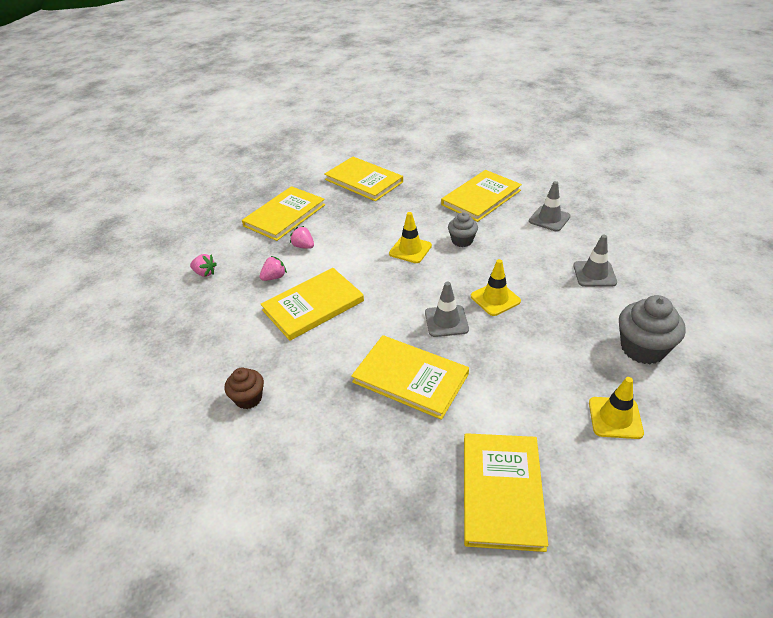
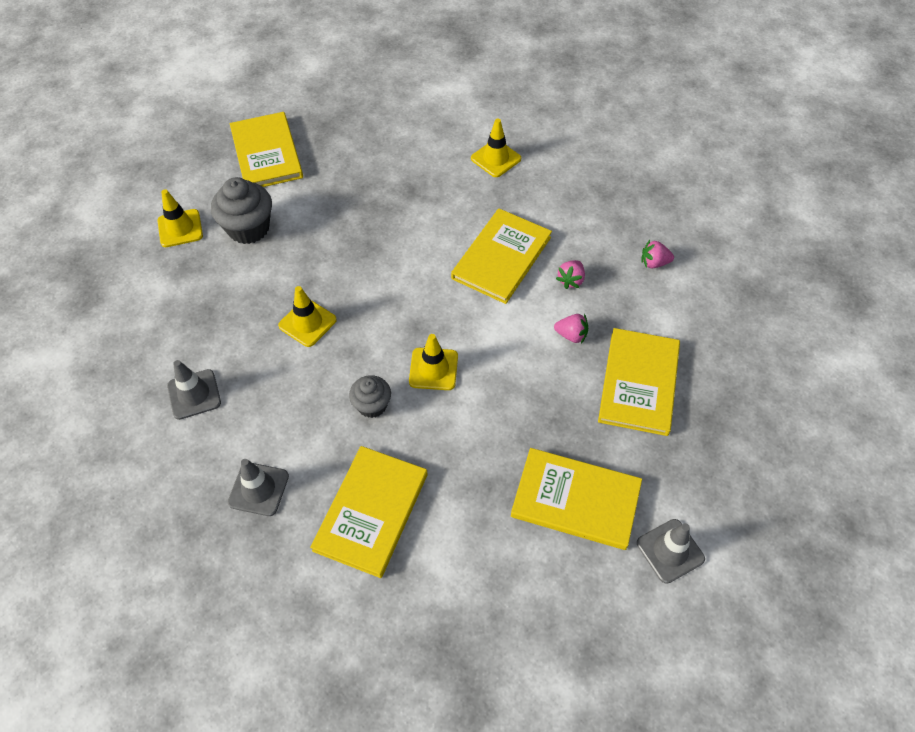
camera: 155 degrees right, 15 degrees up
(248, 398) = (496, 158): brown cupcake -> yellow traffic cone
(410, 378) = (366, 213): yellow book -> none
(446, 321) = (352, 279): grey traffic cone -> grey traffic cone (670, 551)
(642, 348) = (148, 304): grey cupcake -> grey cupcake (248, 228)

